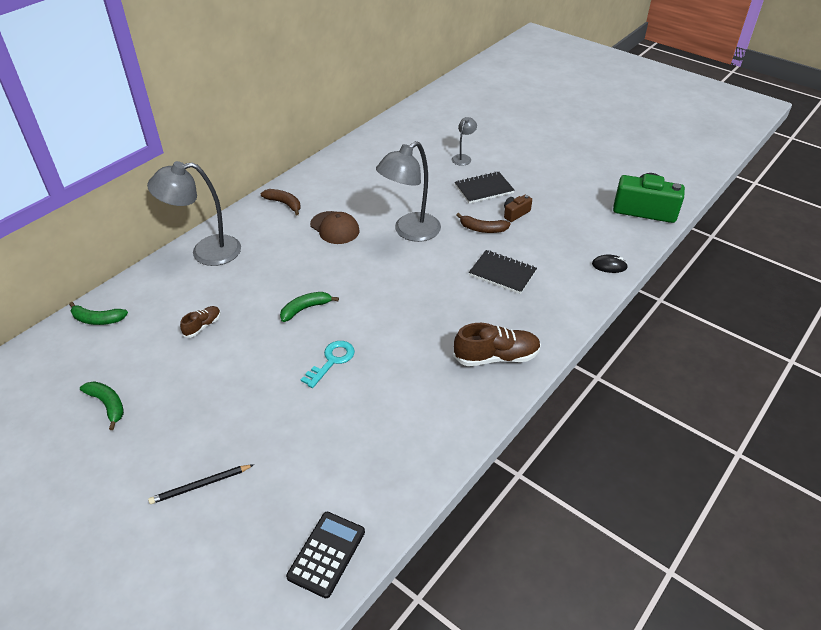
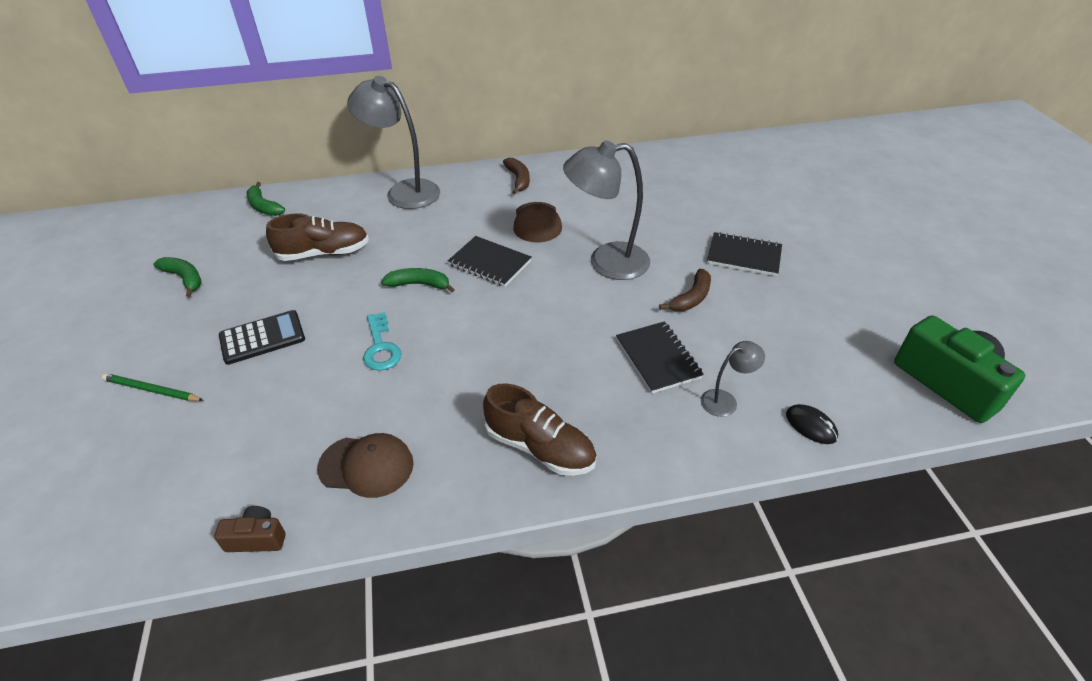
camera: 40 degrees right, 0 degrees up
(108, 405) = (184, 278): green banana -> green banana turned 45 degrees counterclockwise
(201, 485) = (152, 390): black pencil -> green pencil
(203, 326) = (324, 253): brown shoe -> brown shoe, size x1.83
(326, 554) = (148, 532): black calculator -> black calculator (262, 338)
(332, 361) = (381, 347): turquoise key -> turquoise key turned 90 degrees clockwise
(336, 270) = (489, 263): none -> black notebook
(413, 429) = (366, 466): none -> brown cap
(463, 158) = (757, 213): grey lamp -> grey lamp (725, 400)
(482, 229) = (691, 298): brown banana -> brown banana turned 105 degrees counterclockwise
(515, 213) = (752, 300): brown camera -> brown camera (257, 538)

